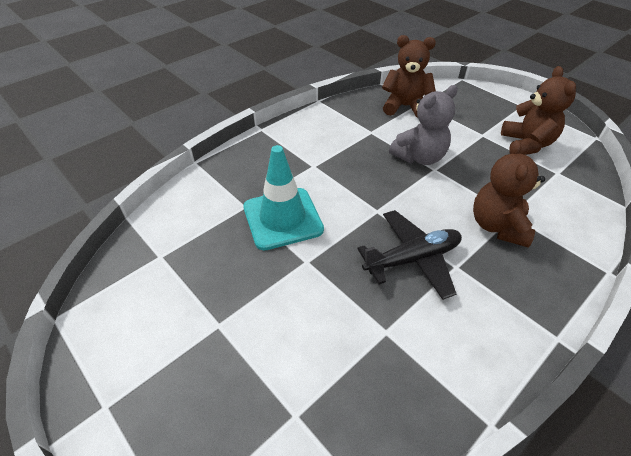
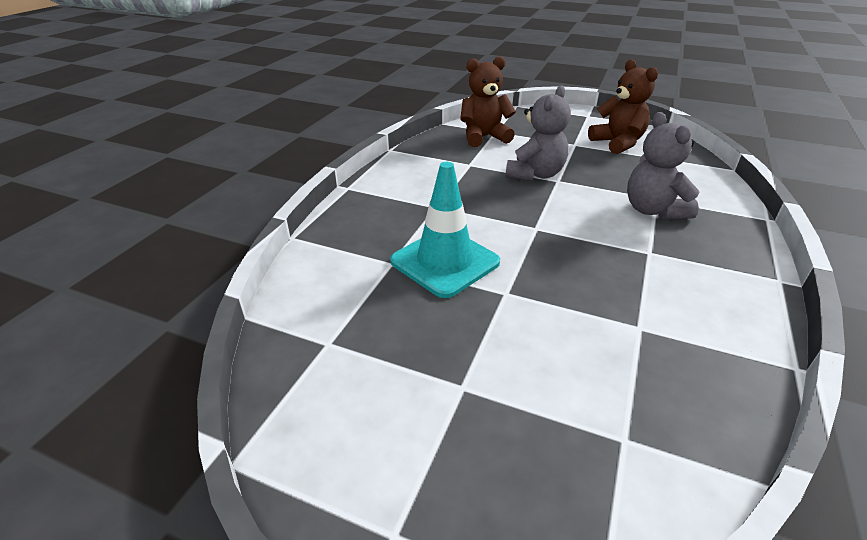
camera: 25 degrees left, 10 degrees down
(412, 259) = (606, 258): black plane -> none
(497, 226) = (653, 210): brown teddy bear -> grey teddy bear

